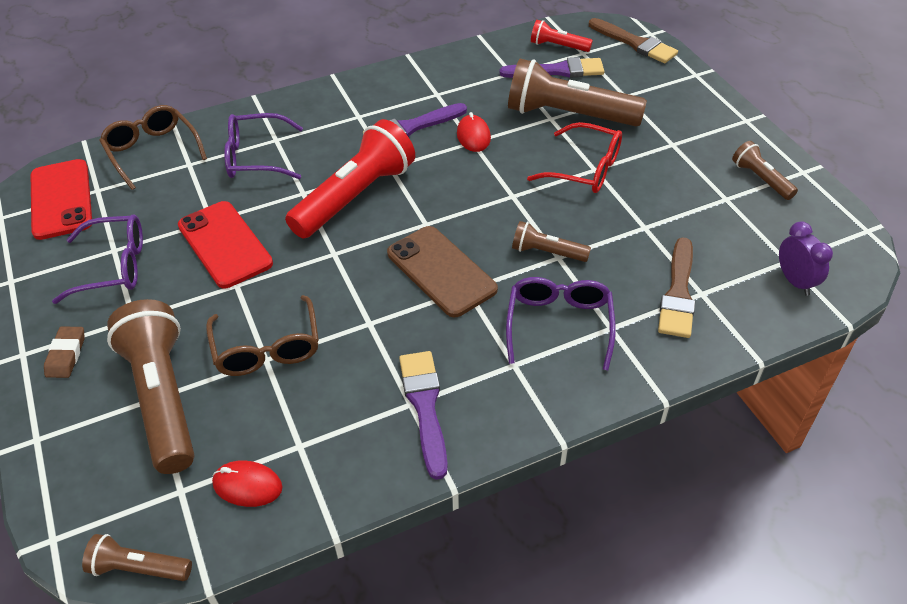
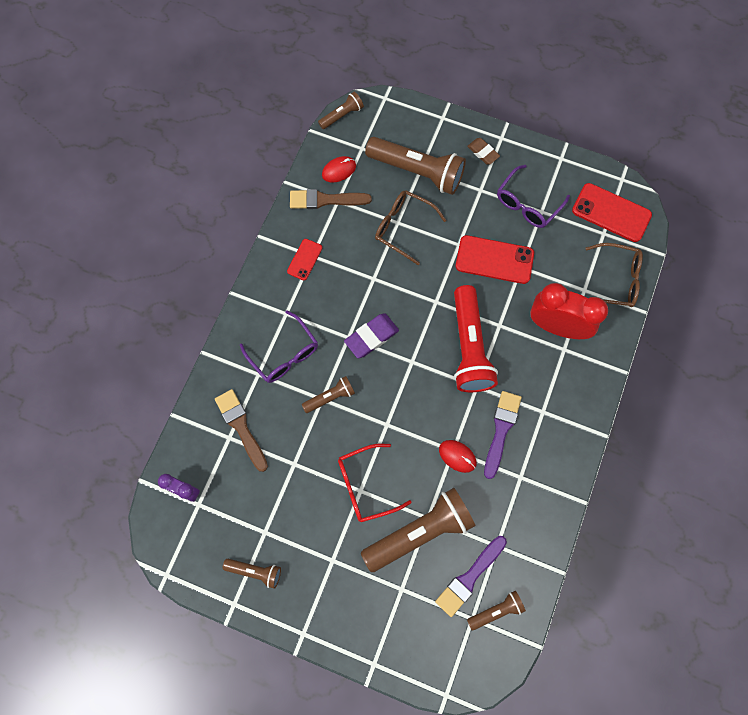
camera: 135 degrees right, 25 degrees up
(255, 157) = (556, 326): purple glasses -> red clock
(425, 406) = (305, 259): purple brush -> red phone
(441, 271) = (371, 337): brown phone -> purple eraser
(558, 46) = (496, 611): red flashlight -> brown flashlight
(635, 43) = (446, 668): brown brush -> brown brush (325, 200)

